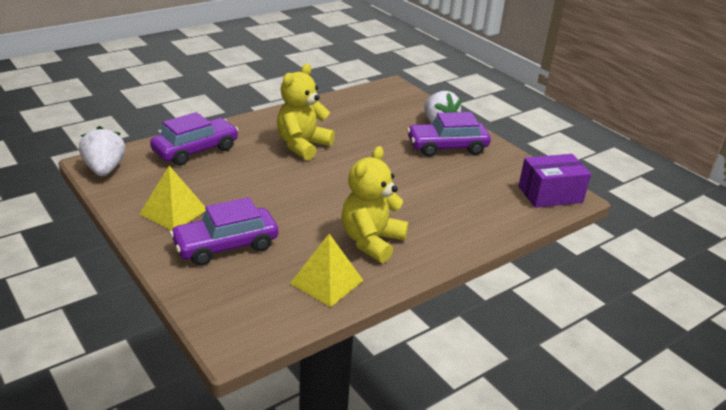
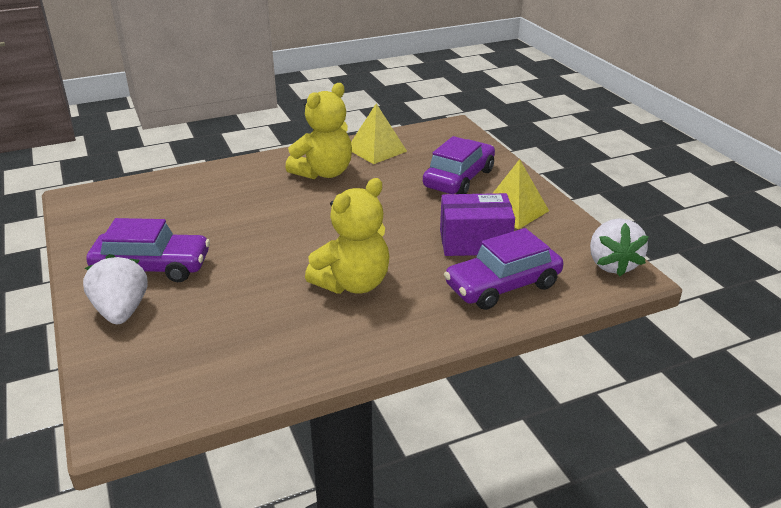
camera: 165 degrees left, 0 degrees up
(226, 245) = (459, 179): purple car -> purple car turned 45 degrees counterclockwise
(550, 194) = (98, 200): purple box -> purple box (474, 242)

